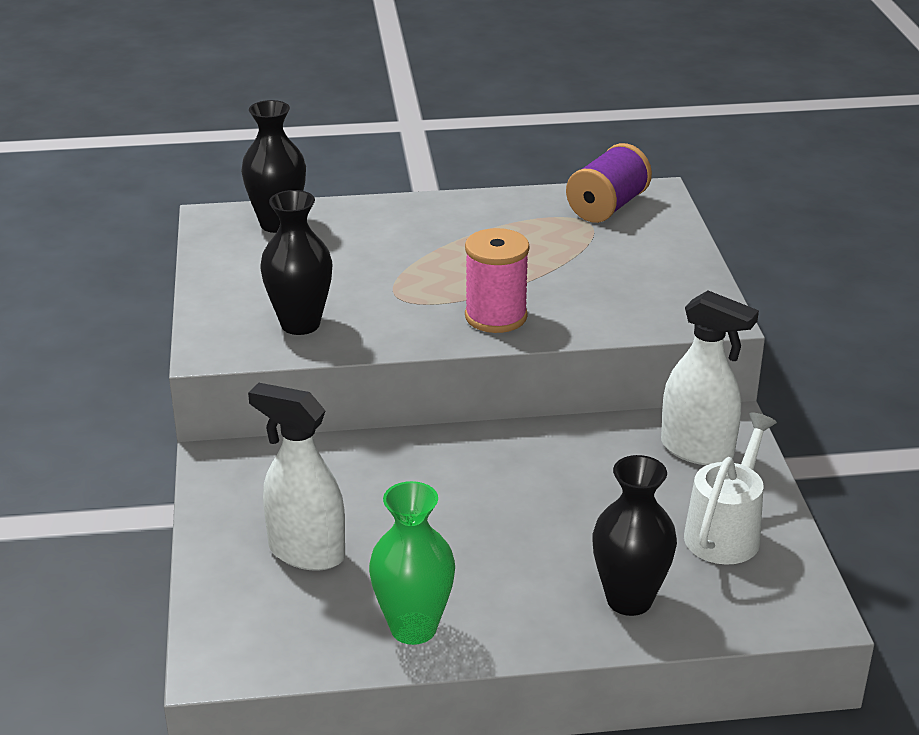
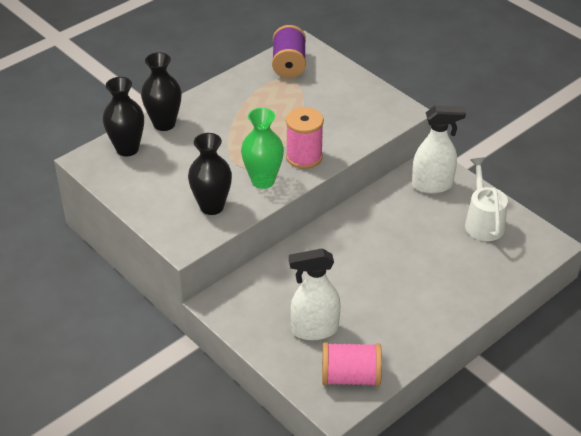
camera: 35 degrees left, 10 degrees up
(284, 636) = (350, 377): none -> pink spool
(413, 628) = (402, 341): green vase -> green vase (263, 181)
(629, 600) = (476, 277): black vase -> black vase (164, 124)

